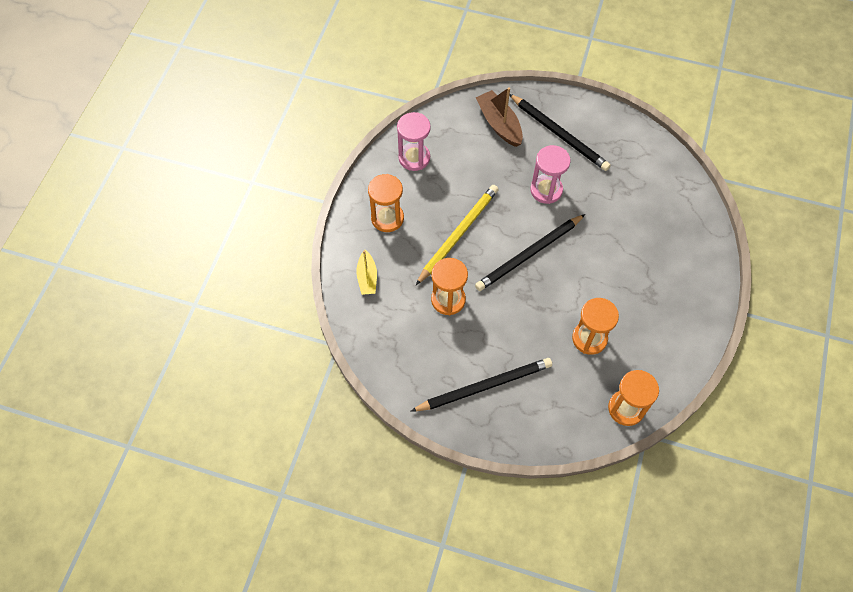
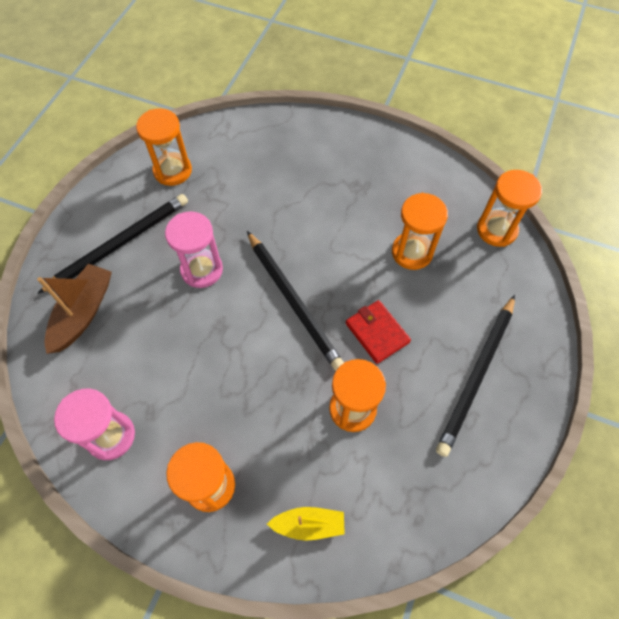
camera: 85 degrees left, 0 degrees up
(458, 234) = (252, 385): yellow pencil -> none
(484, 386) = (477, 375): black pencil -> black pencil turned 135 degrees counterclockwise
(499, 124) = (83, 313): brown boat -> brown boat turned 135 degrees clockwise
(511, 314) = (377, 332): none -> red wallet
(635, 156) = (172, 171): none -> orange hourglass

